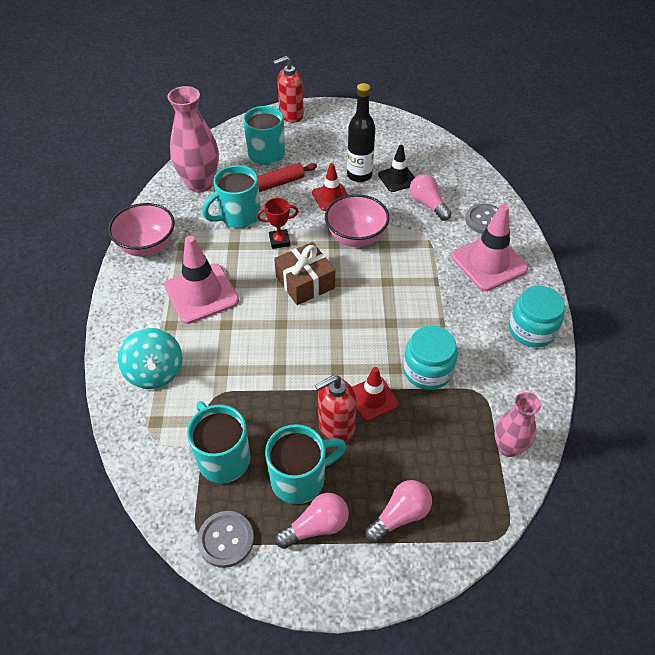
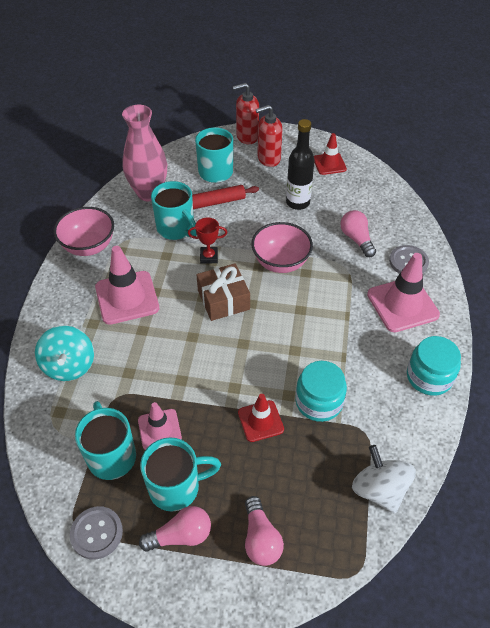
camera: 10 degrees right, 0 degrees up
(238, 217) = (176, 229): turquoise mug -> turquoise mug turned 105 degrees counterclockwise
(268, 423) = (159, 429): none -> pink traffic cone
(331, 197) = (266, 221): red traffic cone -> red traffic cone (329, 164)
(336, 427) = (220, 443): red soap dispenser -> red soap dispenser (268, 159)
(397, 179) = (333, 210): black traffic cone -> none
(400, 516) = (260, 539): pink light bulb -> pink light bulb turned 105 degrees clockwise
(508, 447) = (379, 489): pink vase -> white spinning top

